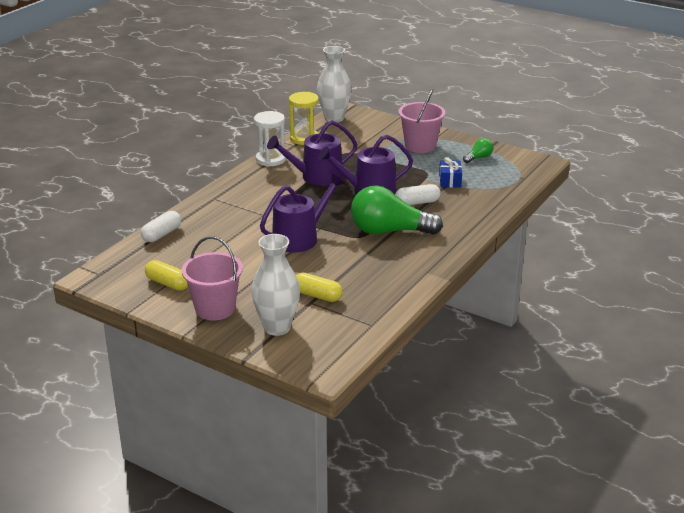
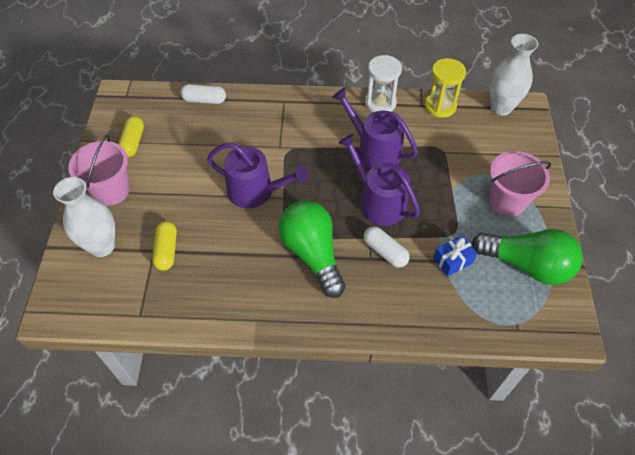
camera: 60 degrees right, 25 degrees up
(478, 158) = (526, 265): green light bulb -> green light bulb, size x2.24

